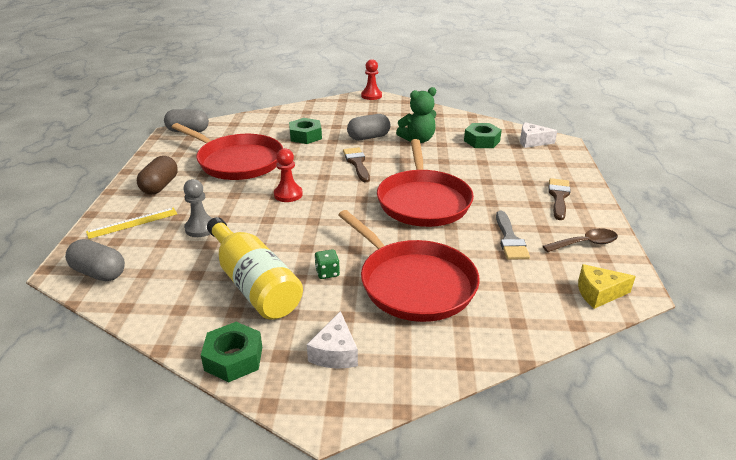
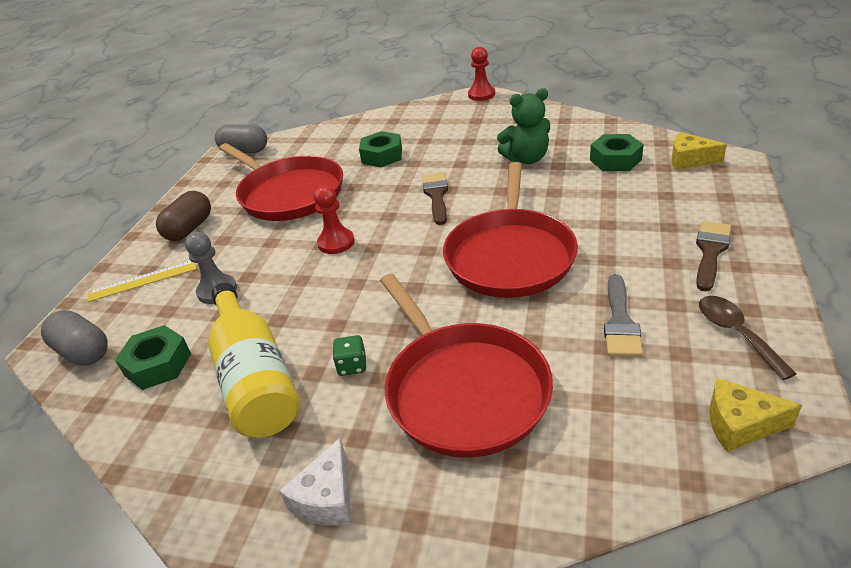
camera: 15 degrees right, 5 degrees up
(233, 358) = (196, 495): green nut -> green nut (158, 364)
(368, 137) = (462, 156): grey capsule -> none
(532, 141) = (689, 160): white cheese -> yellow cheese
(585, 243) = (736, 333): brown spoon -> brown spoon turned 105 degrees counterclockwise

